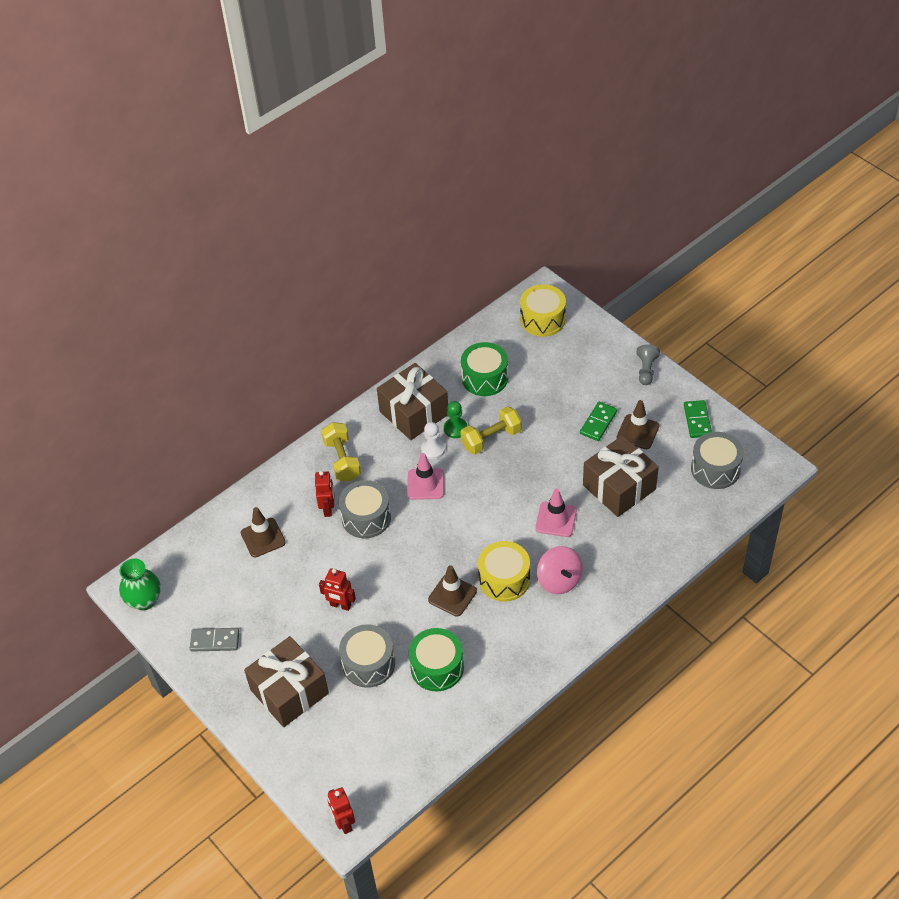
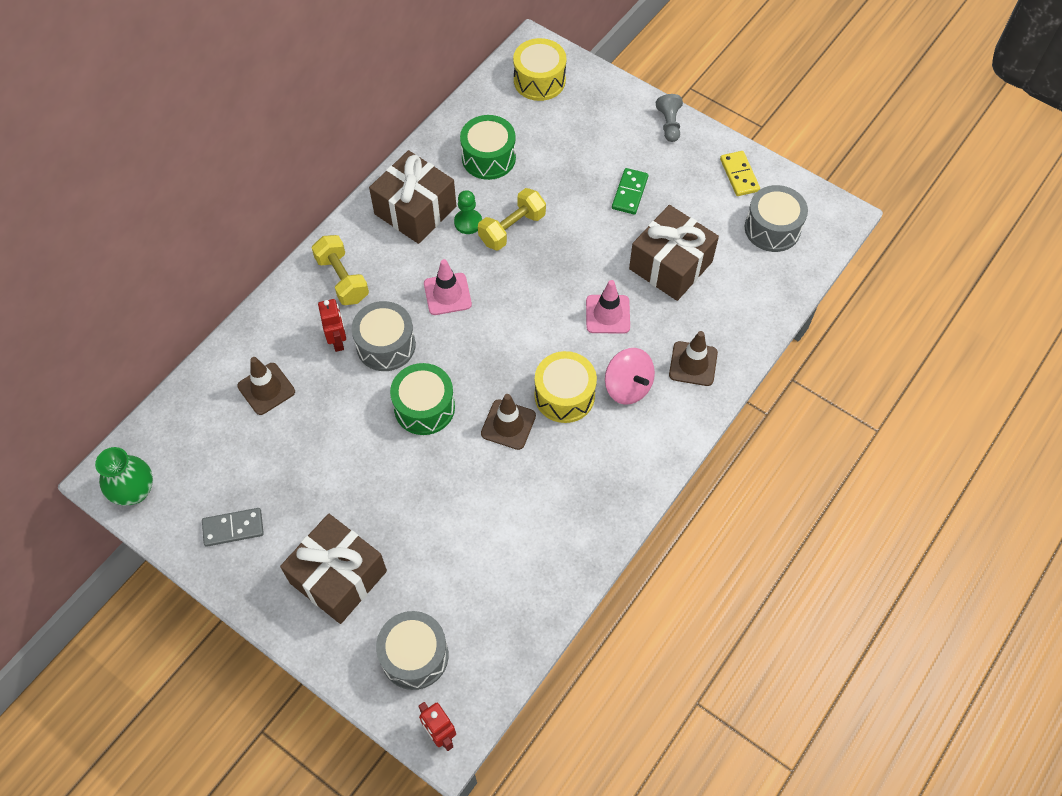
camera: 15 degrees left, 10 degrees up
(340, 605) = (378, 458): red robot -> none
(368, 663) = (427, 525): grey drum -> grey drum (414, 656)
(433, 449) = (447, 251): white pawn -> none
(437, 667) = (509, 516): green drum -> green drum (424, 407)
(637, 432) = (676, 197): brown traffic cone -> brown traffic cone (693, 364)
(697, 420) = (739, 175): green domino -> yellow domino

